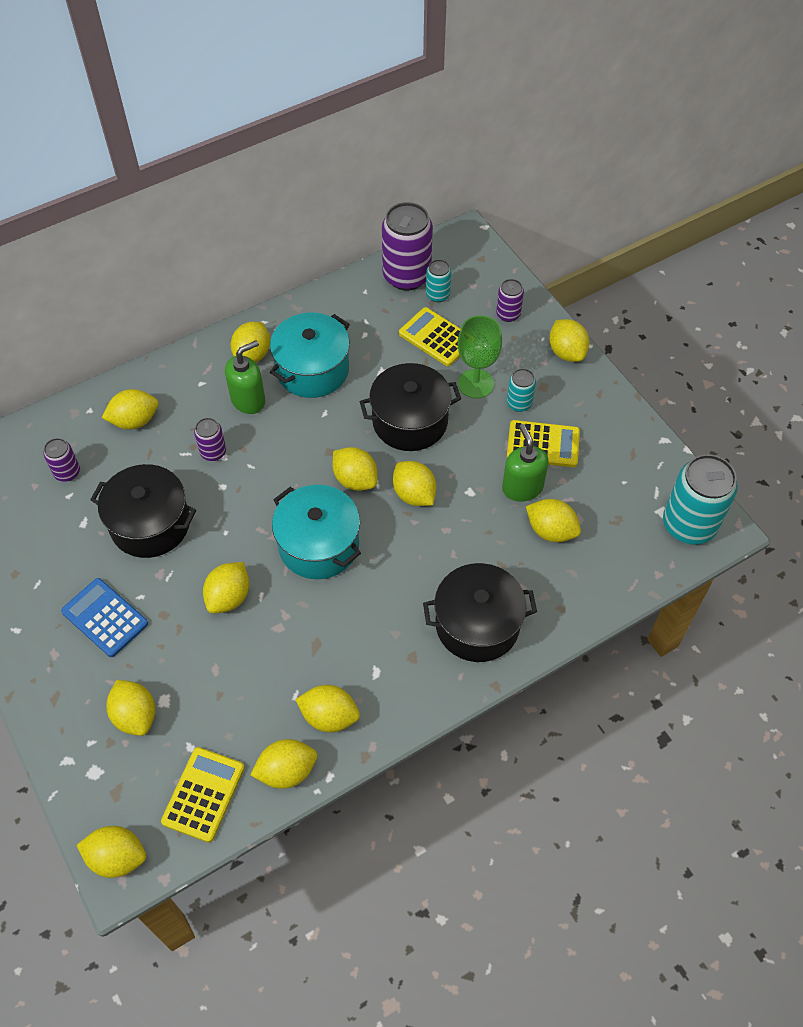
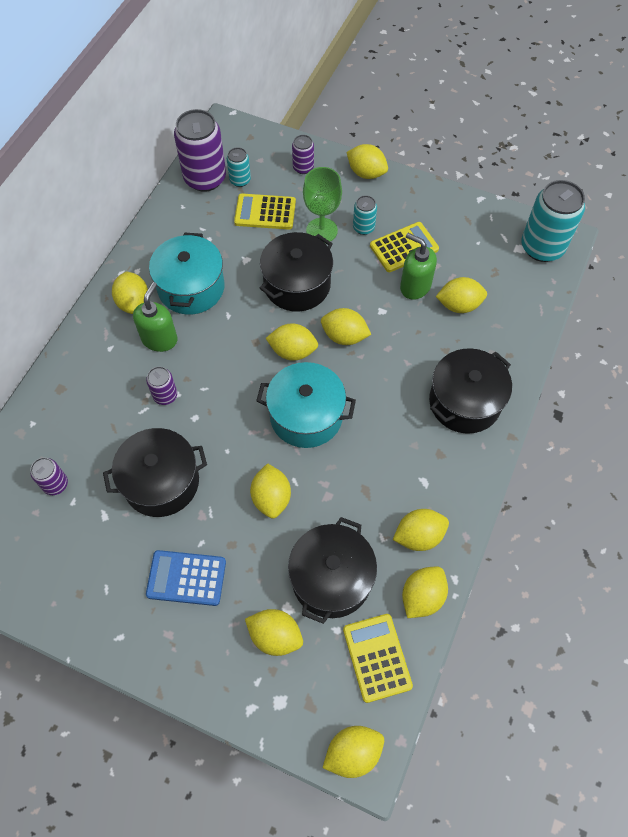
camera: 35 degrees left, 5 degrees up
(135, 421) = (79, 409): yellow lemon -> none
(222, 700) = (331, 578): none -> black pot

